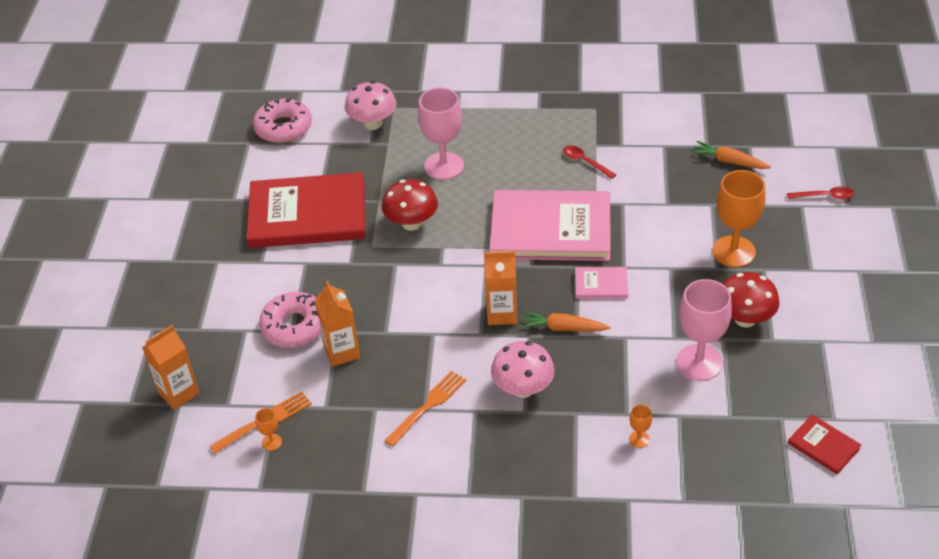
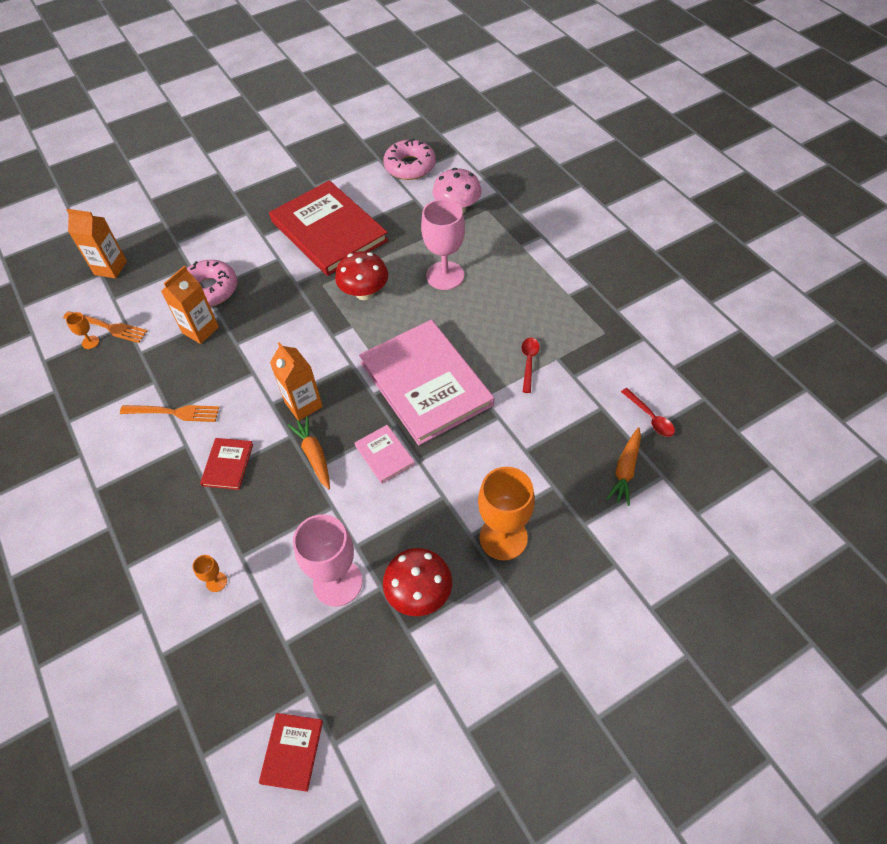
camera: 55 degrees right, 10 degrees up
(523, 389) = (228, 465): pink mushroom -> red book
(729, 161) = (625, 470): orange carrot -> orange carrot turned 150 degrees counterclockwise
(825, 196) = (647, 581): red spoon -> red spoon (650, 417)

